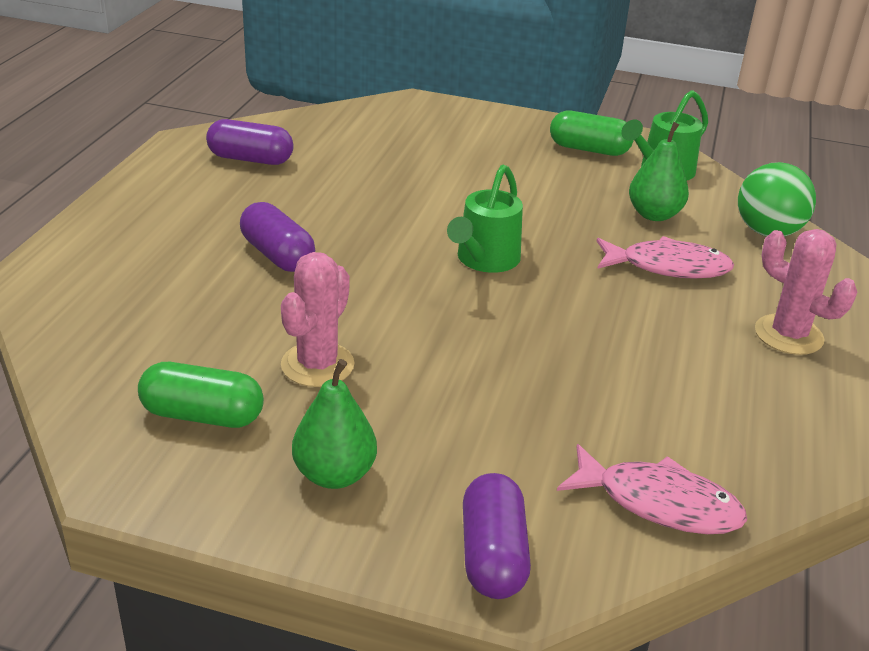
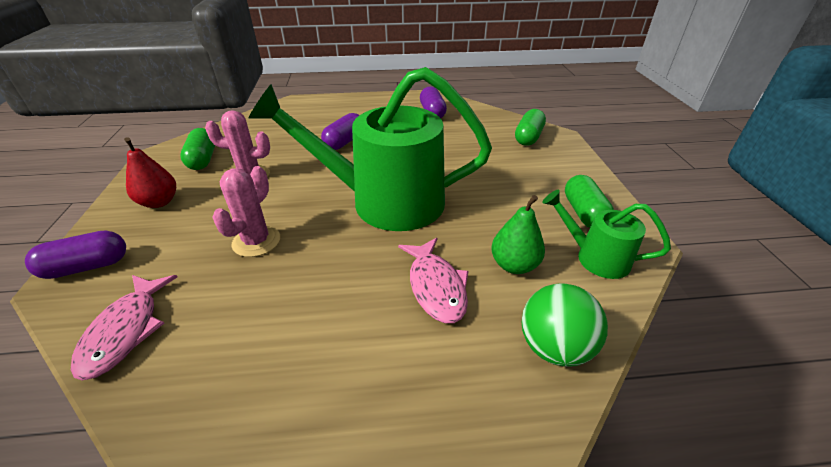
camera: 70 degrees right, 5 degrees up
(334, 474) = (159, 202): green pear -> red pear
(401, 120) = (528, 137): none -> green capsule
(484, 260) = (383, 201): green watering can -> green watering can, size x2.11
(788, 335) = (371, 387): pink cactus -> pink cactus (256, 241)

